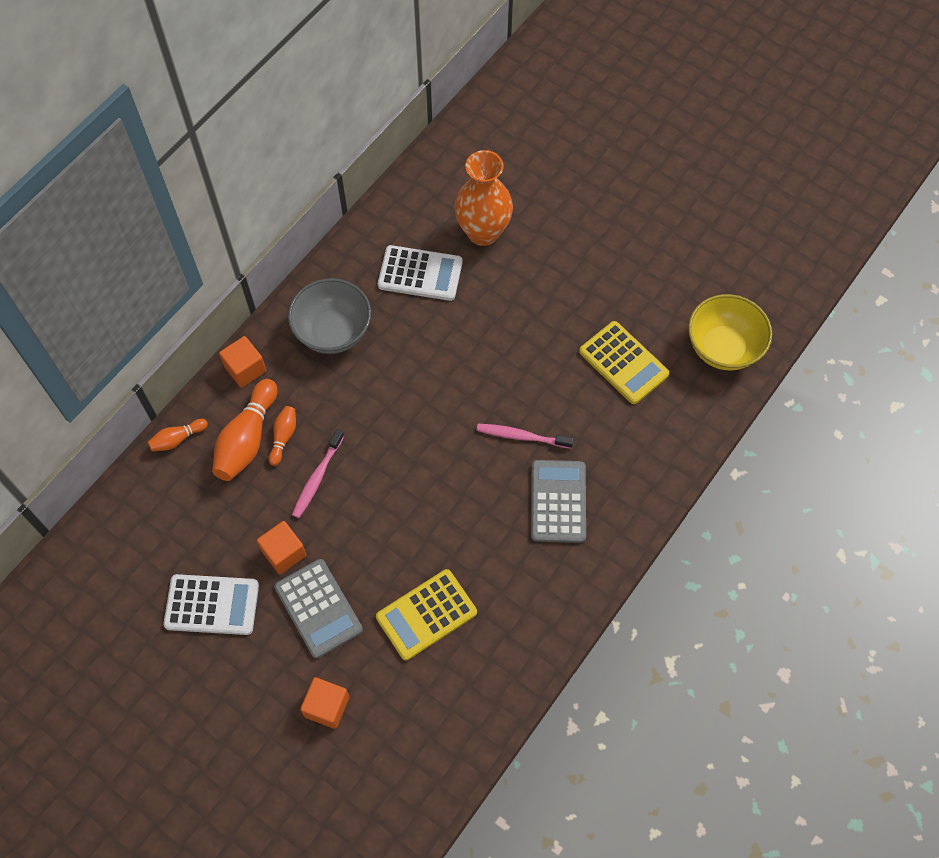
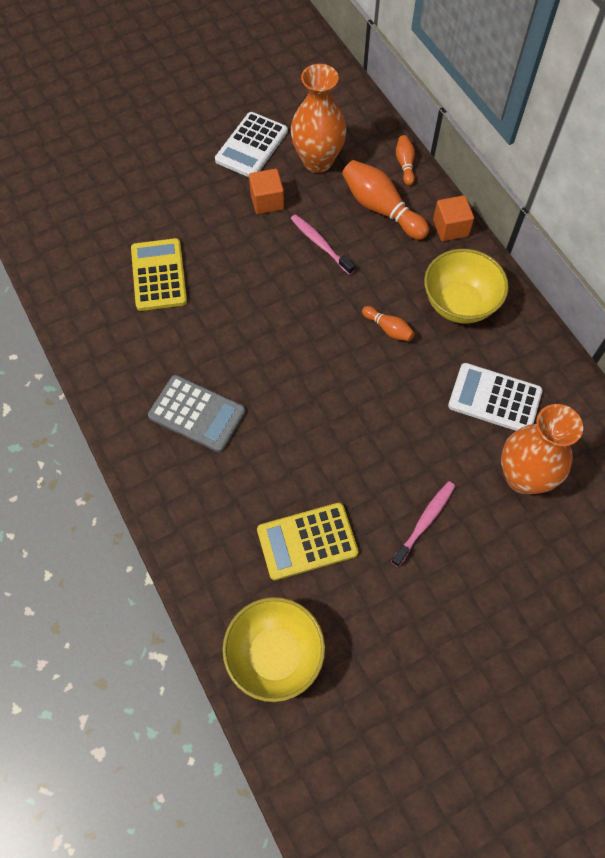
camera: 115 degrees right, 0 degrees up
(207, 526) = (317, 161): none -> orange vase
(283, 437) = (370, 233): orange bowling pin -> orange bowling pin (388, 329)
(318, 608) = (208, 208): grey calculator -> none
(327, 706) = (130, 188): orange cube -> none
(333, 332) = (459, 304): grey bowl -> yellow bowl
(420, 274) = (494, 398): white calculator -> white calculator turned 75 degrees clockwise
(521, 436) = (276, 412): pink toothbrush -> pink toothbrush (424, 522)

